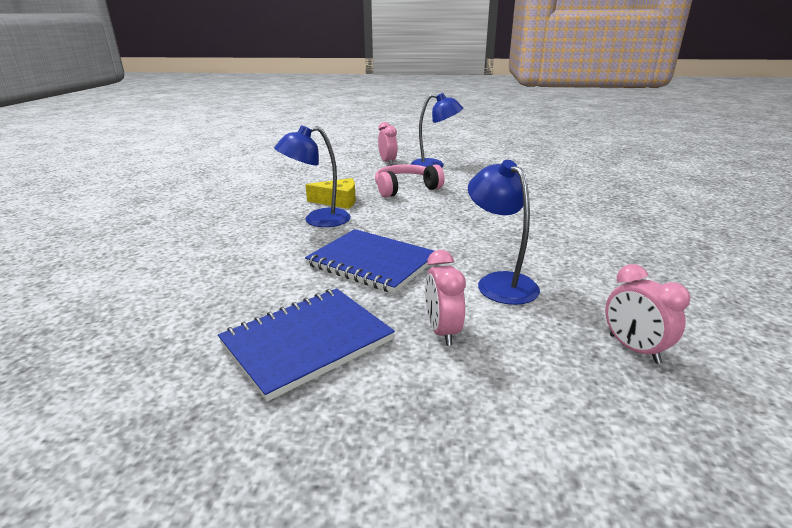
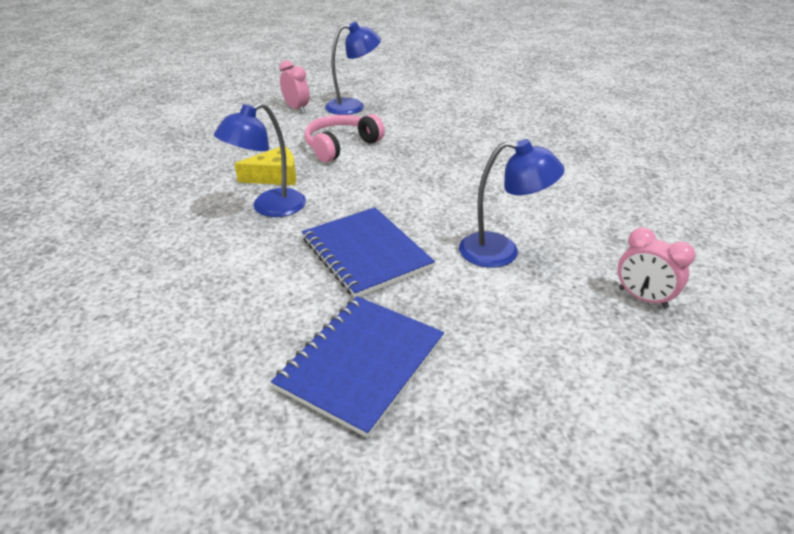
camera: 20 degrees left, 10 degrees up
(372, 262) = (366, 253): blue notebook -> blue notebook turned 45 degrees clockwise
(442, 331) = (480, 319): pink clock -> none
(499, 282) = (501, 252): blue lamp -> blue lamp turned 150 degrees clockwise

